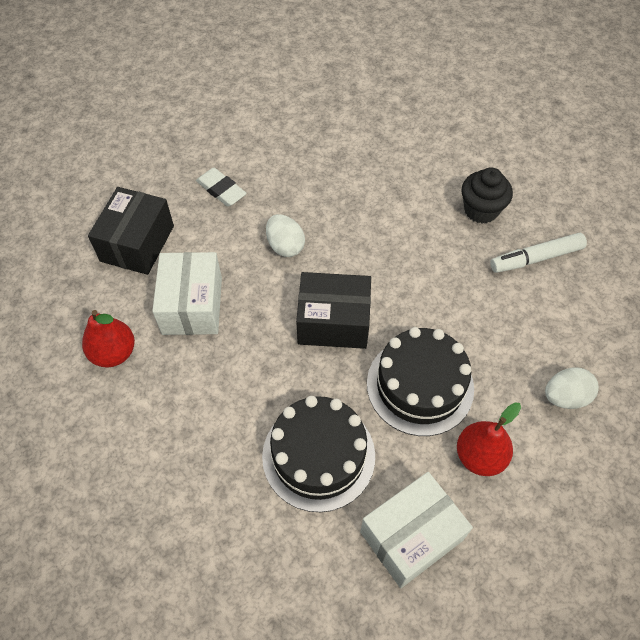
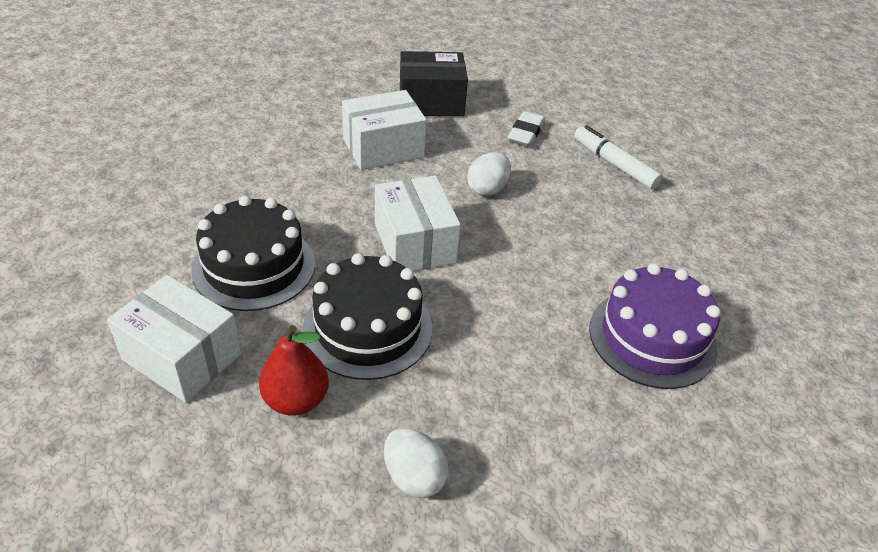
camera: 65 degrees right, 15 degrees down
(114, 353) = (312, 118): red pear -> none
(333, 322) = (414, 243): black box -> white box
(481, 210) = (652, 337): black cupcake -> purple cake
(536, 258) = (615, 409): white marker -> white marker (614, 164)

